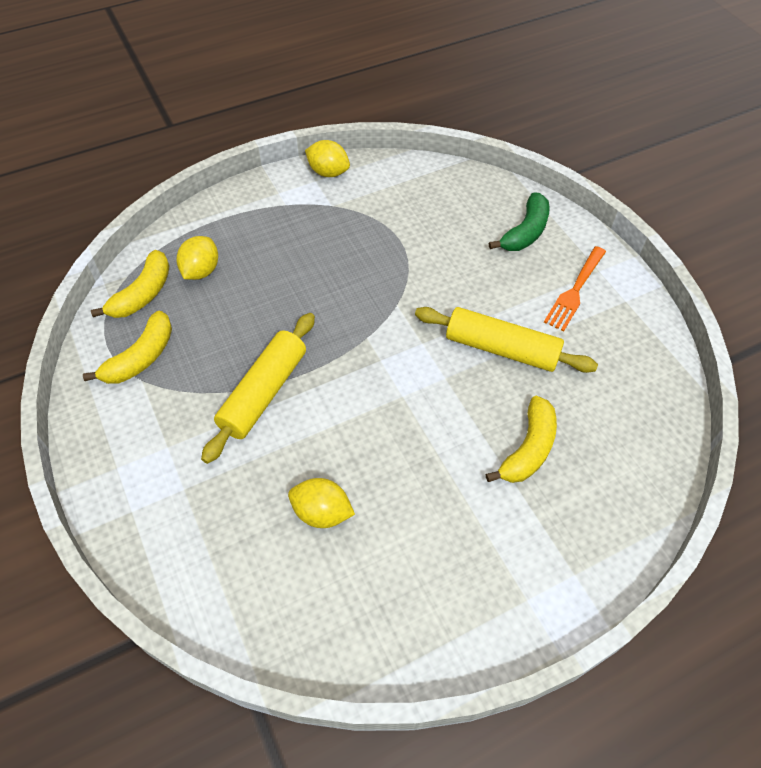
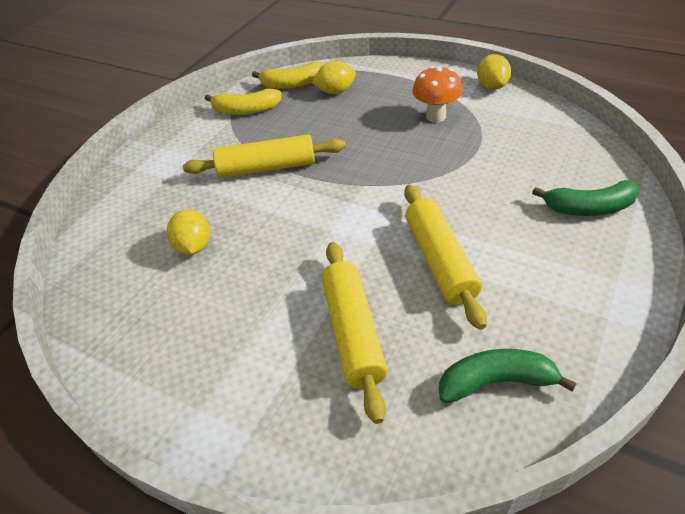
camera: 60 degrees right, 10 degrees down
(327, 233) = (436, 116): none -> orange mushroom
(528, 449) = (353, 332): yellow banana -> yellow rolling pin
(575, 290) = (568, 274): orange fork -> none
(633, 394) = (495, 382): none -> green banana

